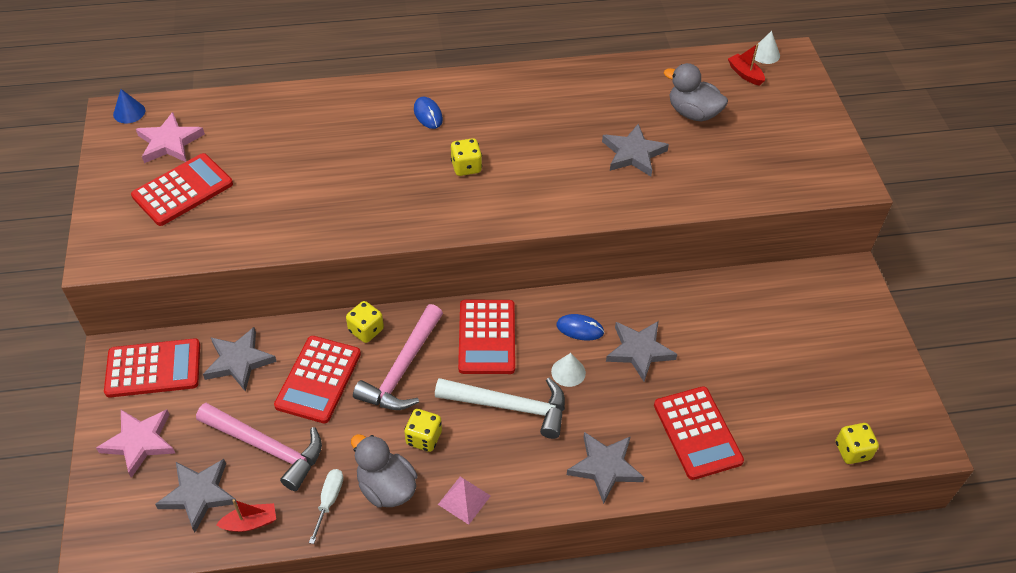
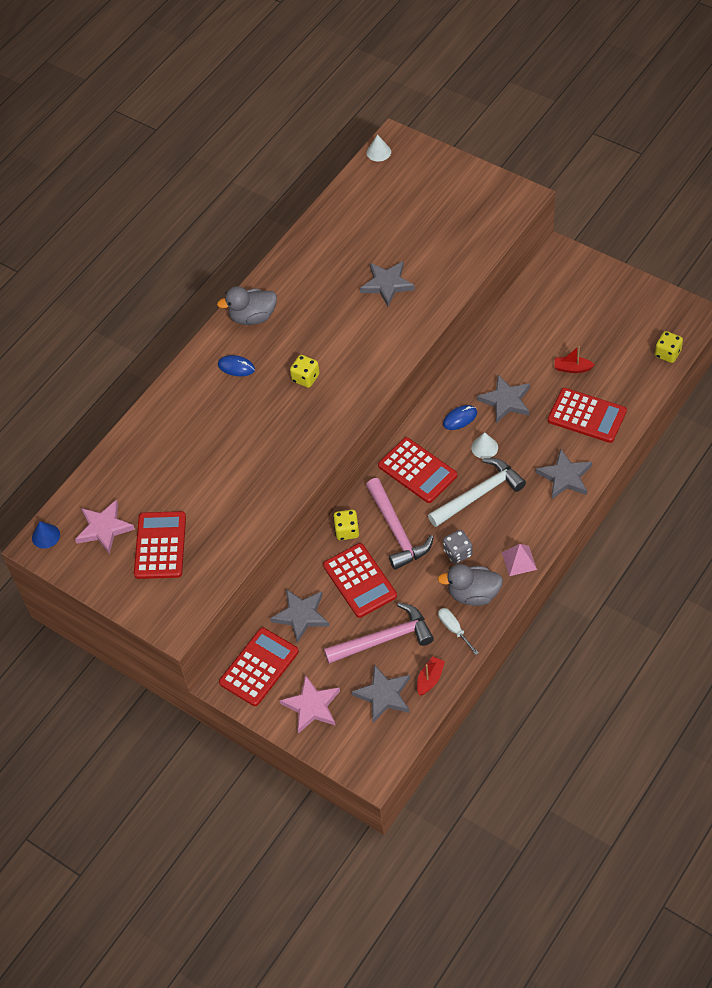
camera: 40 degrees left, 5 degrees up
(424, 438) = (458, 553): yellow dice -> grey dice
(693, 113) = (387, 229): grey duck -> grey duck (253, 317)
(745, 74) = (384, 176): red boat -> red boat (572, 368)

